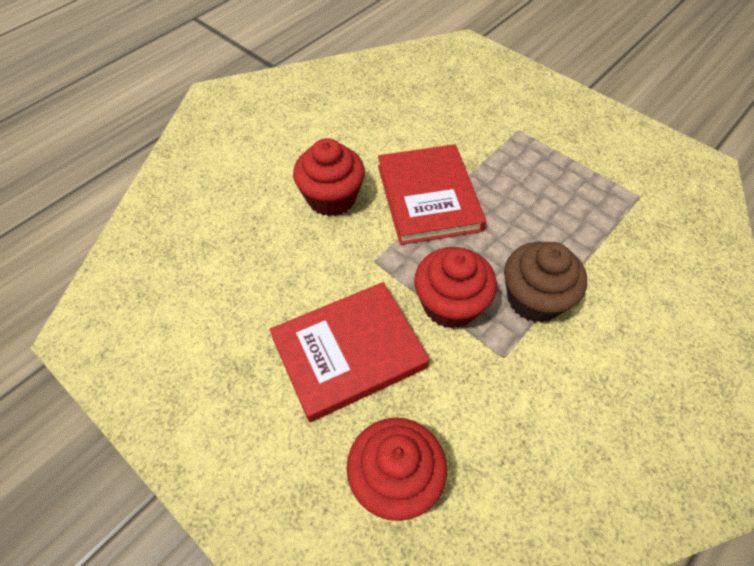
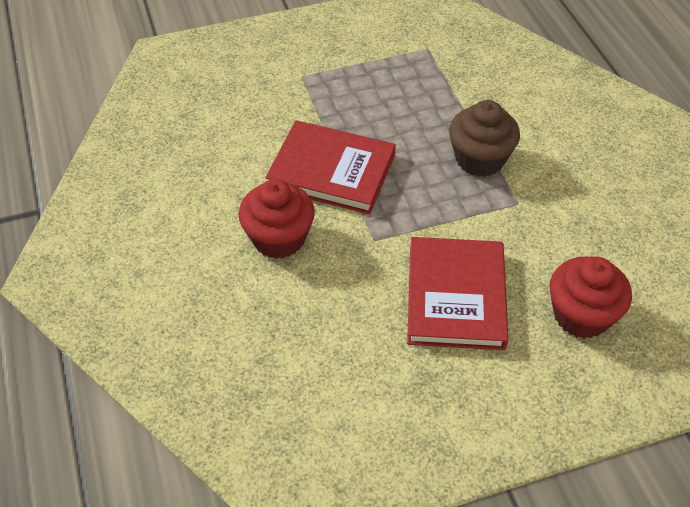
camera: 60 degrees left, 5 degrees down
(450, 304) = (452, 211): red cupcake -> none

